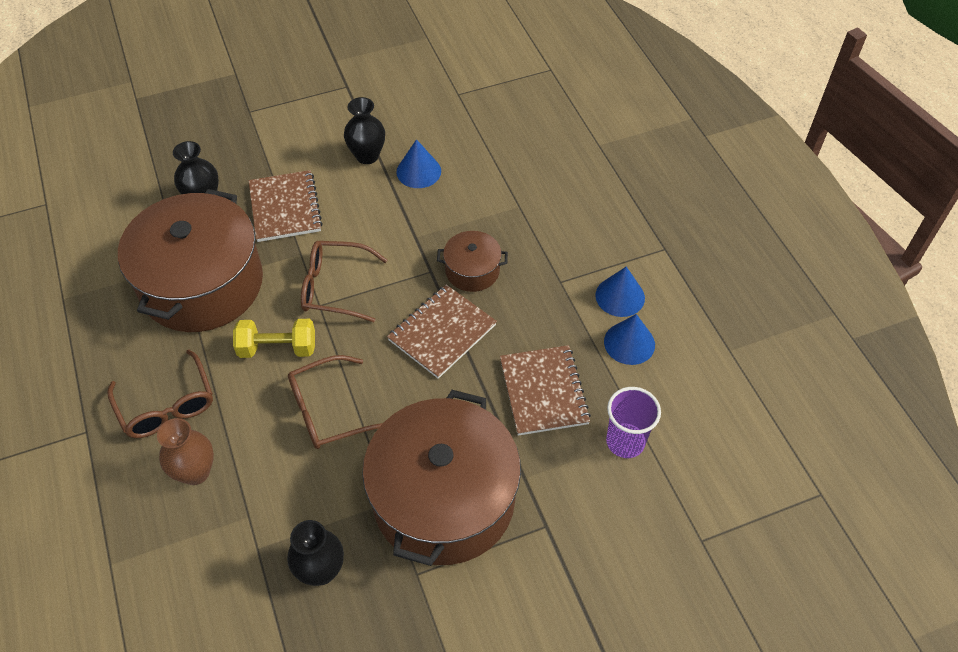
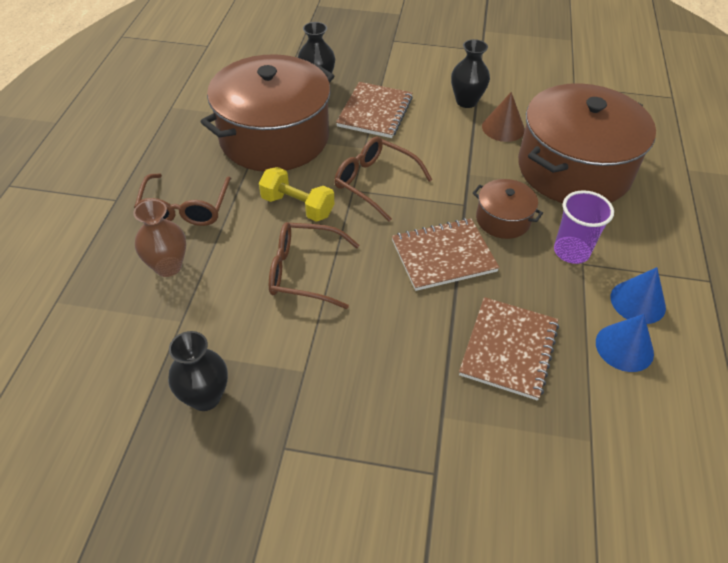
camera: 30 degrees right, 5 degrees down
(418, 171) = (503, 128): blue cone -> brown cone
(443, 499) = (353, 395): brown pot -> brown pot (574, 169)
(625, 442) = (567, 437): purple cup -> purple cup (571, 251)

